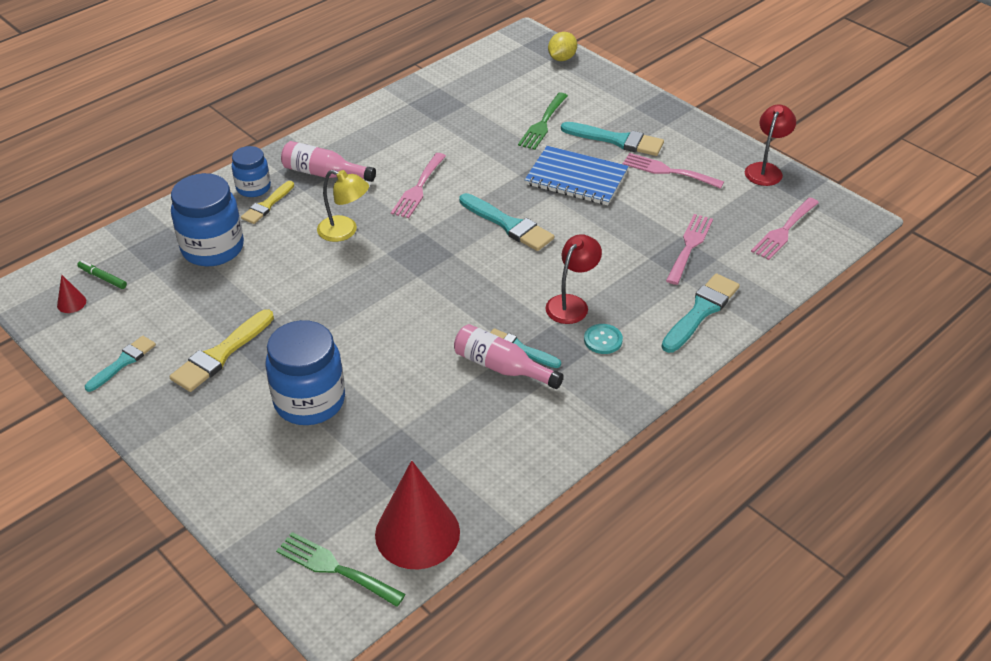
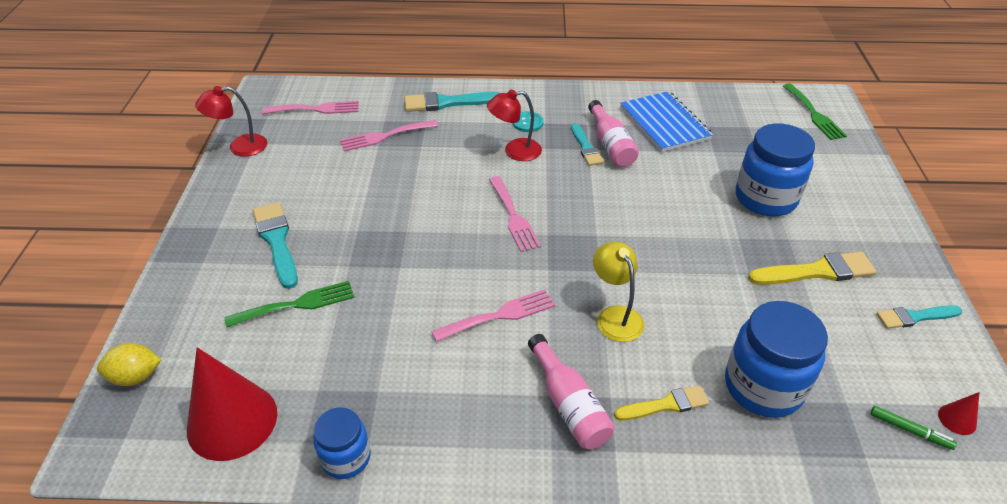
camera: 135 degrees left, 0 degrees up
(102, 278) = (910, 430): green marker -> green marker turned 45 degrees counterclockwise
(253, 188) = (663, 443): blue jar -> blue jar (346, 458)
(417, 533) = (752, 104): red cone -> red cone (232, 421)
(508, 225) = (474, 229): turquoise brush -> none
(576, 178) = (365, 231): blue notebook -> blue notebook (664, 123)
(667, 171) = (296, 190): pink fork -> pink fork (513, 217)

